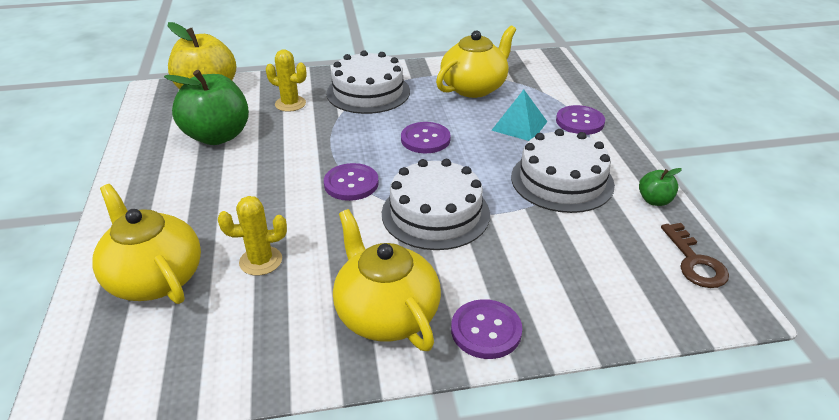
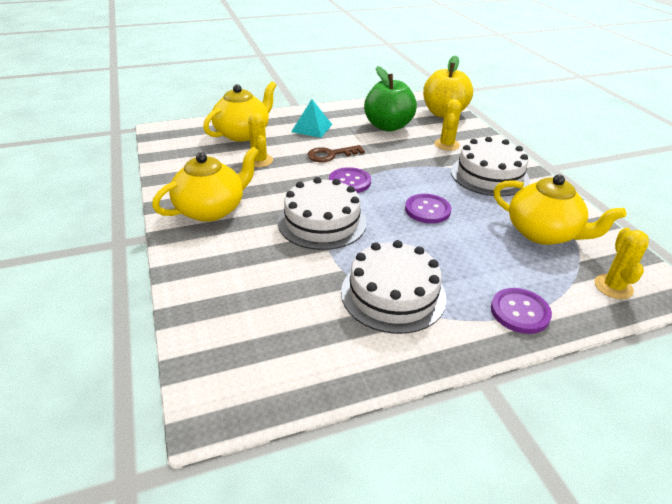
camera: 80 degrees right, 0 degrees up
(486, 330) = (193, 251): purple button -> none
(519, 126) = (483, 265): turquoise pyramid -> turquoise pyramid (311, 128)
(547, 77) = (613, 287): none -> yellow cactus
(654, 200) = (379, 366): green apple -> none
(695, 262) = (277, 388): brown key -> brown key (330, 155)

